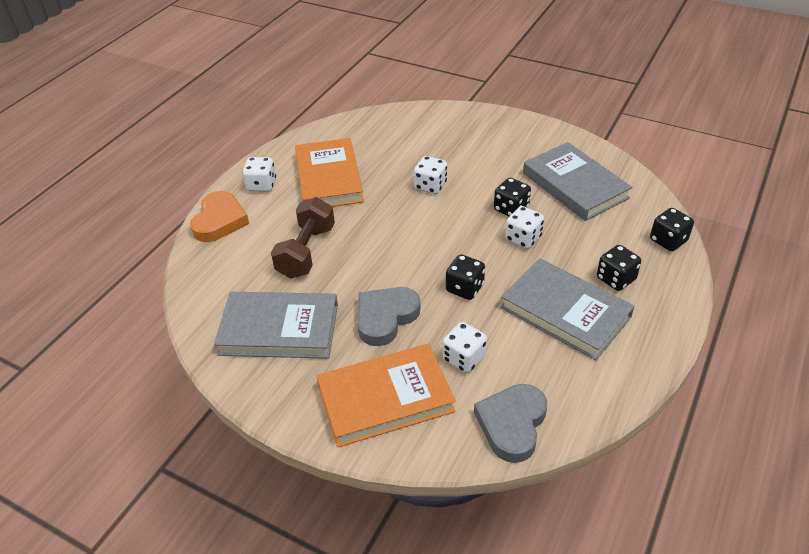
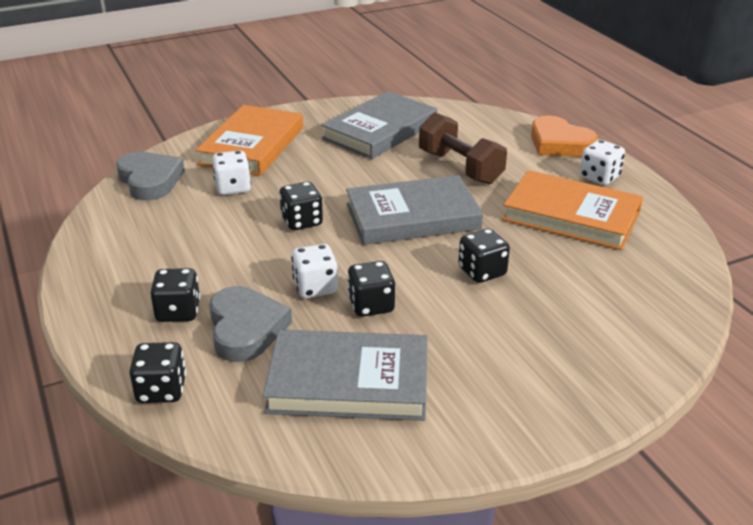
camera: 125 degrees right, 10 degrees down
(385, 317) = (326, 173): grey heart -> grey heart (246, 328)
(430, 186) = (482, 272): white dice -> black dice
(565, 312) = (194, 257): grey book -> grey book (412, 217)

